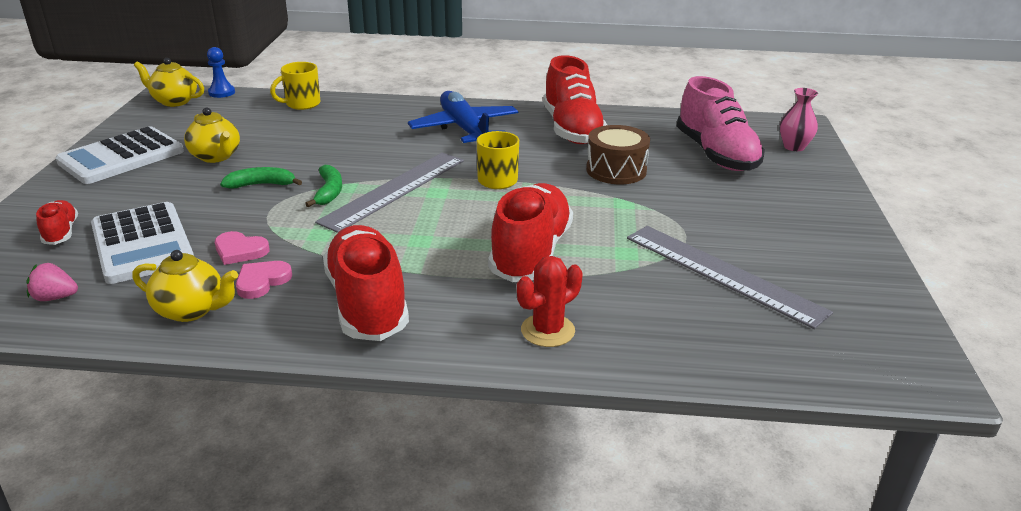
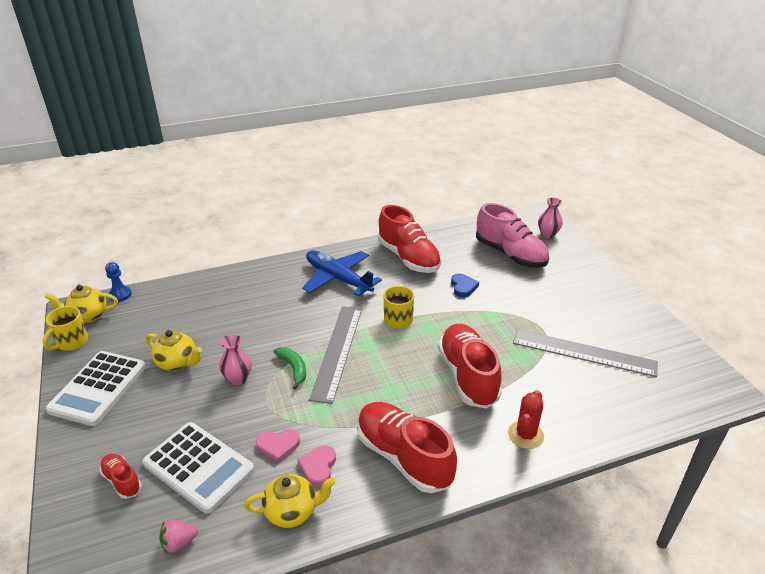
camera: 25 degrees left, 5 degrees up
(261, 185) = (238, 378): green banana -> pink vase
(302, 104) = (197, 288): yellow mug -> yellow mug (71, 342)
(616, 170) = (463, 287): brown drum -> blue heart

